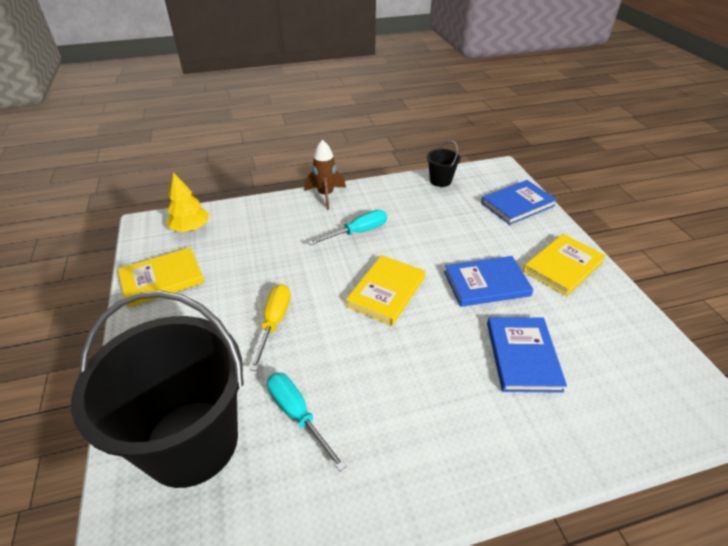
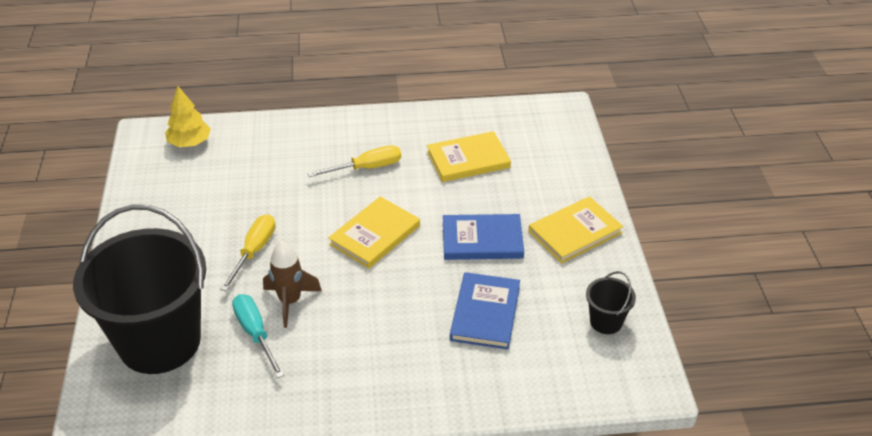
camera: 10 degrees right, 0 degrees up
(162, 279) = (153, 194): yellow book -> yellow book (468, 159)
(326, 195) = (345, 120): brown rocket -> brown rocket (290, 302)
(357, 232) = (366, 168): turquoise screwdriver -> yellow screwdriver
(440, 180) = (484, 116): black bucket -> black bucket (606, 322)
(517, 204) = (561, 156): blue book -> none

